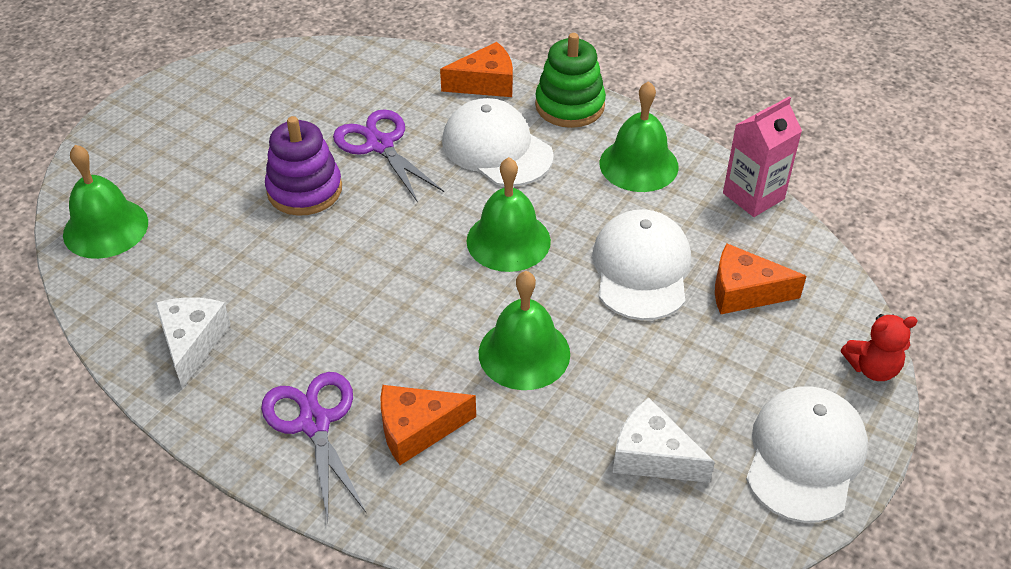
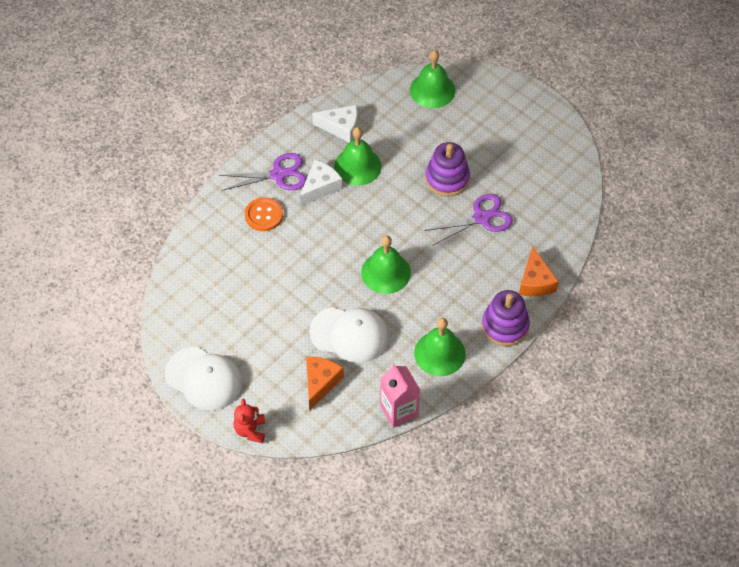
camera: 100 degrees right, 10 degrees up
(417, 429) = (264, 215): orange cheese -> orange button
(497, 148) = (468, 278): white cap -> none
(524, 353) = (301, 267): green bell -> green bell (357, 166)
(570, 105) = (505, 326): green stacking toy -> purple stacking toy
(652, 456) = (222, 311): white cheese -> white cheese (320, 187)

